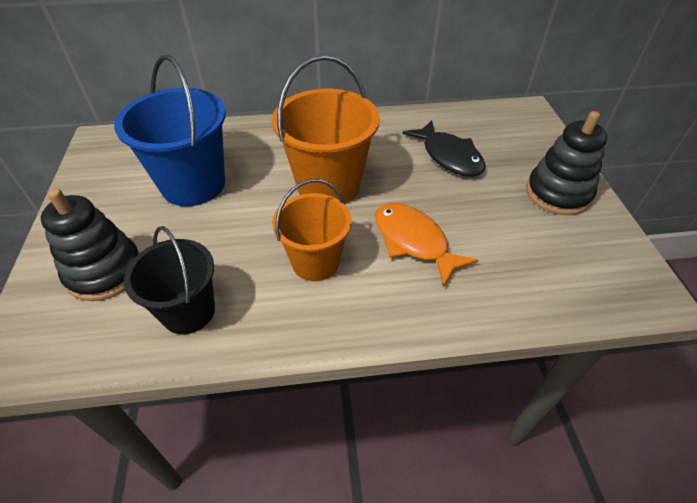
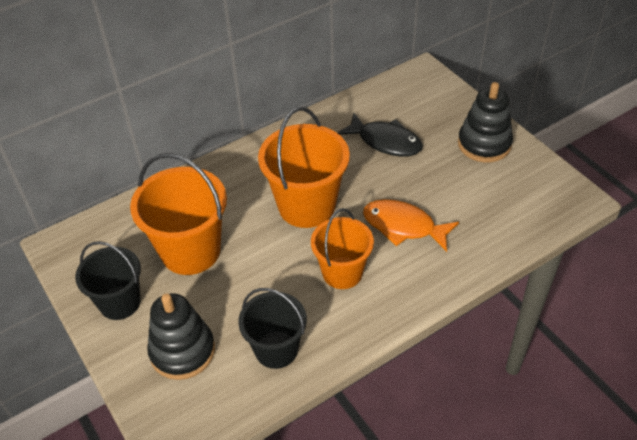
camera: 25 degrees left, 0 degrees up
(97, 204) = (120, 302): none -> black bucket
(193, 185) = (190, 251): blue bucket -> orange bucket

